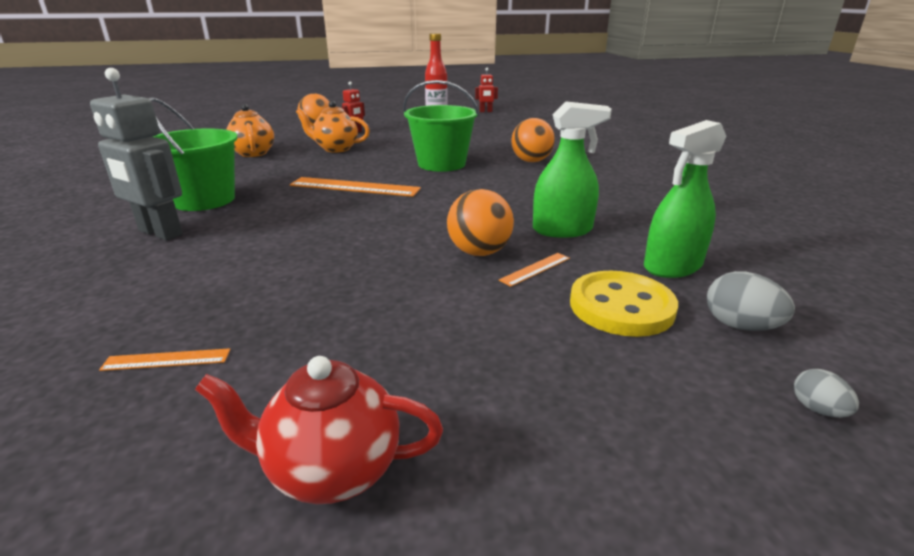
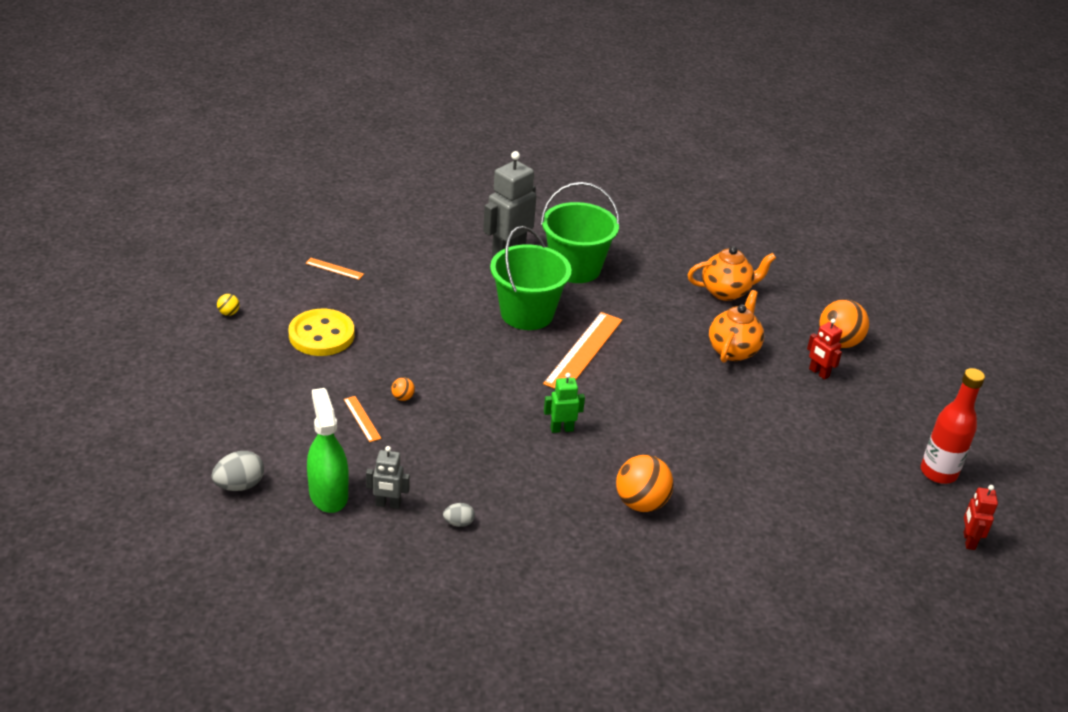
camera: 100 degrees right, 10 degrees up
(166, 360) = (334, 269): orange ruler -> orange ruler turned 75 degrees counterclockwise
(332, 470) = (229, 313): red teapot -> yellow ball
(441, 164) = (648, 423): green bucket -> green bucket (527, 313)
(471, 186) = (561, 429): none -> green robot
(479, 252) = (403, 397): orange ball -> orange ball, size x0.44
(562, 230) = (424, 457): green spray bottle -> none
(621, 306) = (291, 441): yellow button -> yellow button (321, 335)
(645, 236) = (388, 504): none -> grey robot
(817, 409) = (162, 471): grey egg -> grey egg (458, 523)

